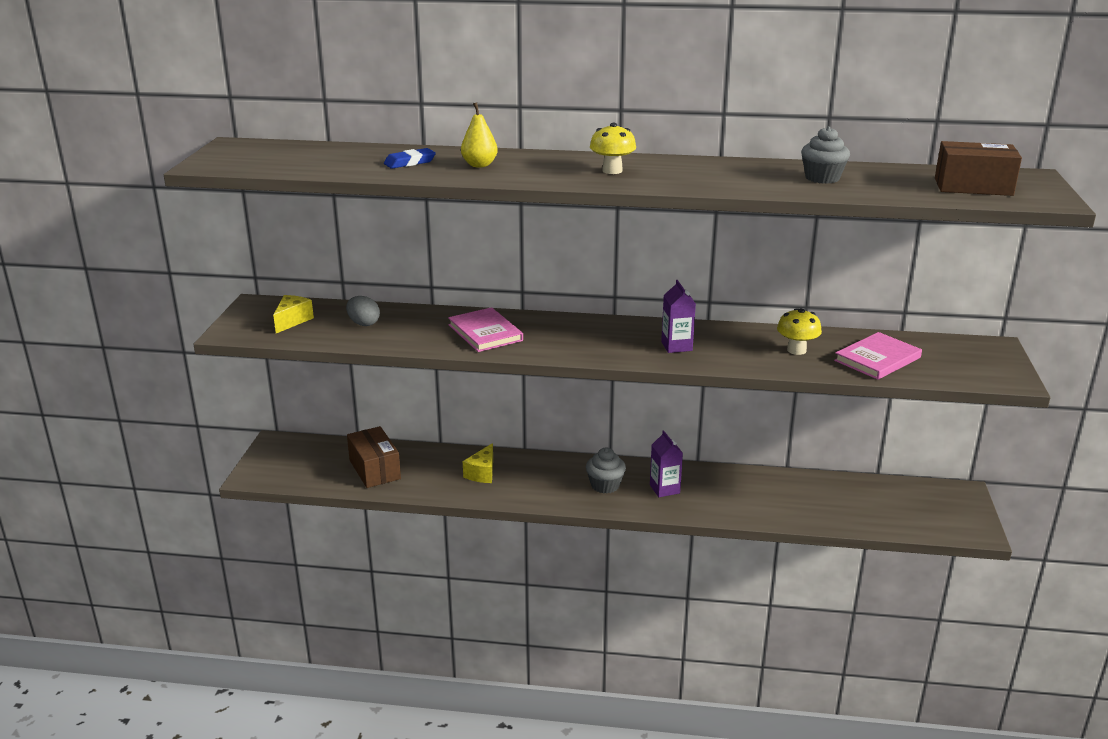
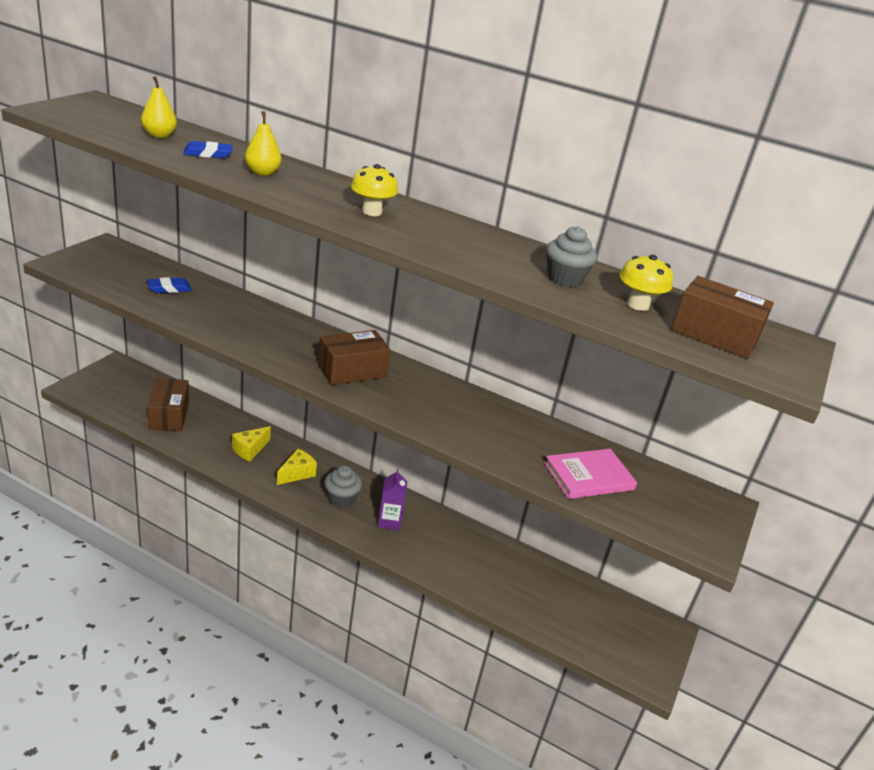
camera: 15 degrees right, 5 degrees up
(292, 321) = (117, 268): yellow cheese -> yellow cheese (297, 473)
(343, 159) = (159, 135): none -> yellow pear
(363, 323) = (169, 288): grey egg -> blue eraser
(485, 333) = (257, 329): pink book -> none
(605, 340) = (352, 371): none -> brown box
(676, 346) = (409, 397): purple carton -> none
(796, 350) = (518, 440): yellow mushroom -> yellow mushroom (638, 305)

